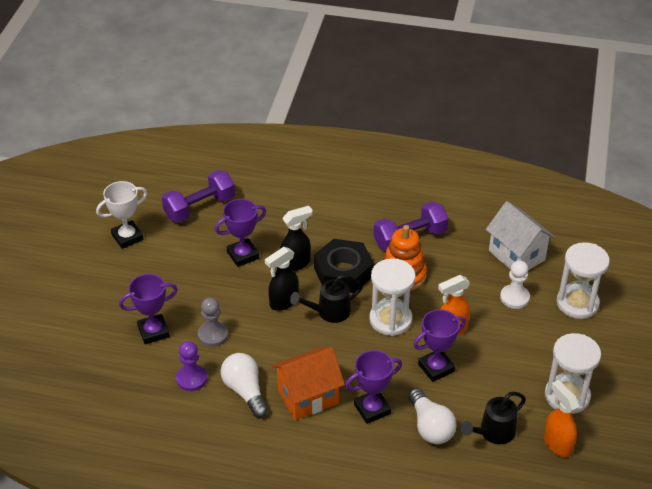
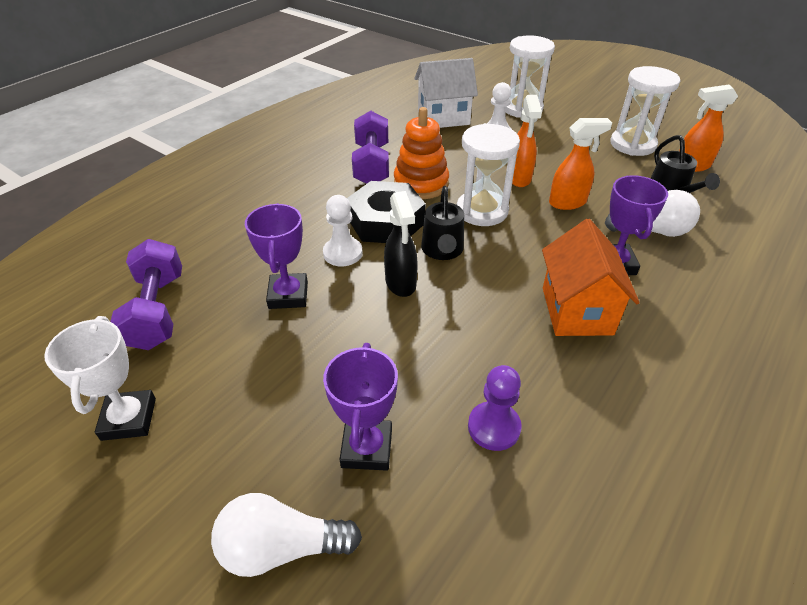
camera: 65 degrees left, 0 degrees up
(213, 335) = (417, 373): grey pawn -> none
(245, 391) = (544, 370): white light bulb -> white light bulb (281, 547)
(296, 263) = (343, 253): black spray bottle -> white pawn
(436, 368) = (568, 202): purple trophy -> orange spray bottle

